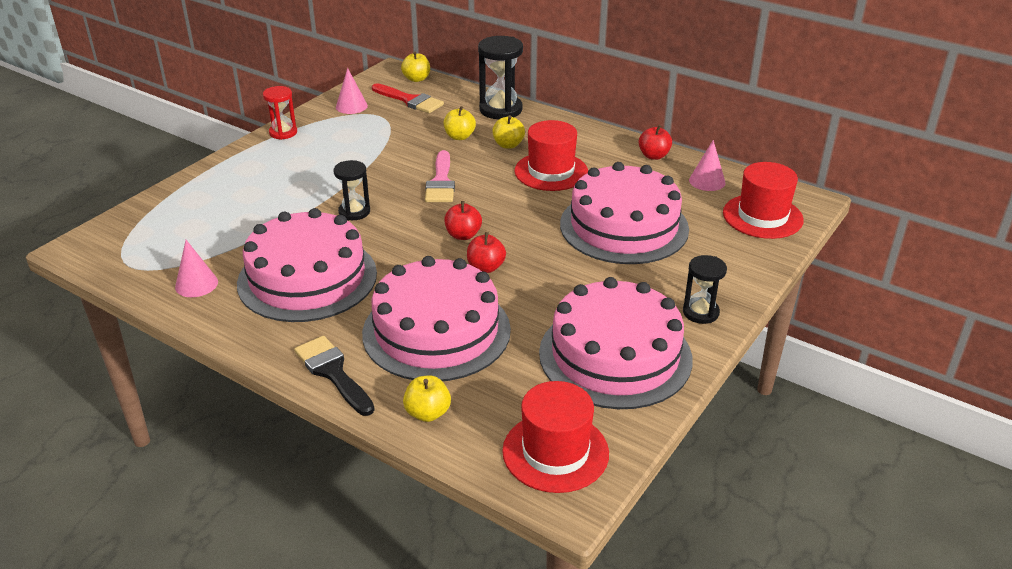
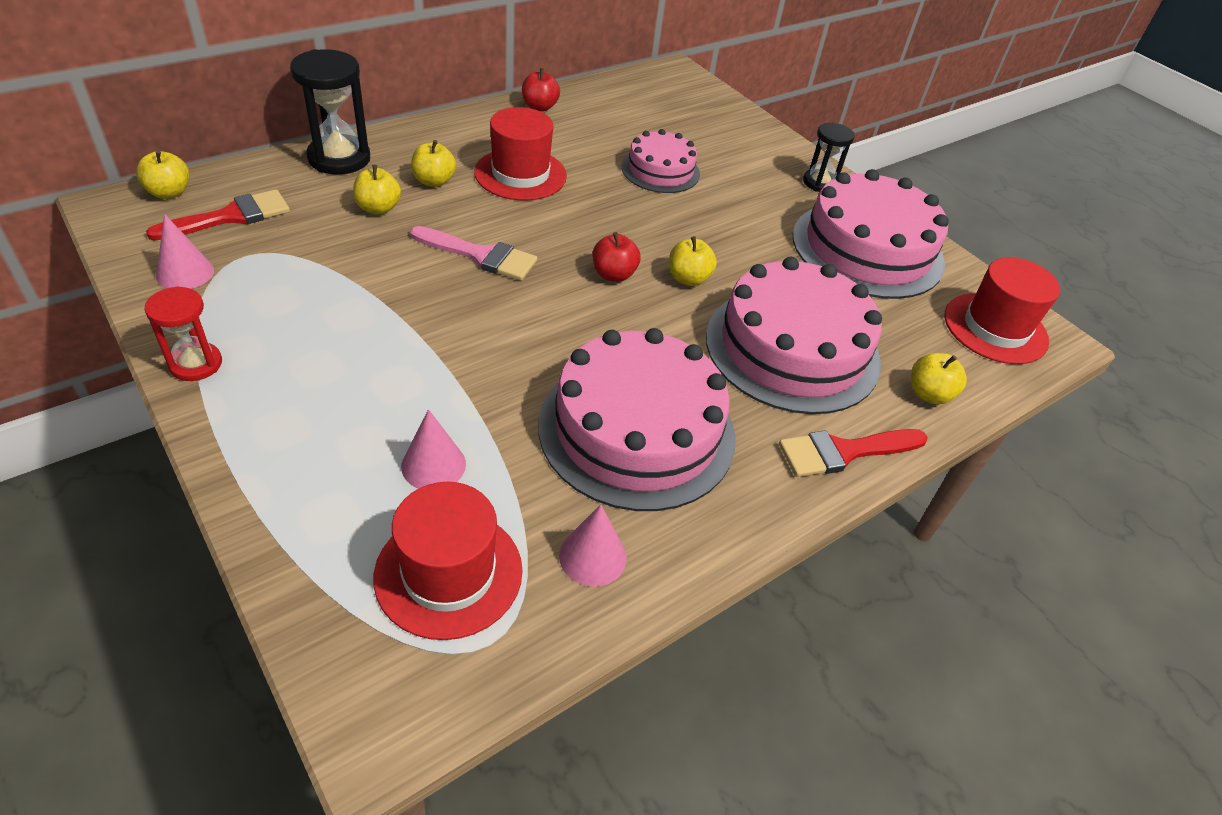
camera: 75 degrees left, 10 degrees up
(332, 372) = (843, 452): black brush -> red brush
(354, 212) = (500, 347): black hourglass -> none
(486, 267) = (688, 278): red apple -> yellow apple
(624, 226) = (660, 170): pink cake -> pink cake, size x0.56
(707, 181) = (610, 100): pink cone -> pink cone (433, 465)
(762, 216) = (688, 98): red hat -> red hat (449, 573)

